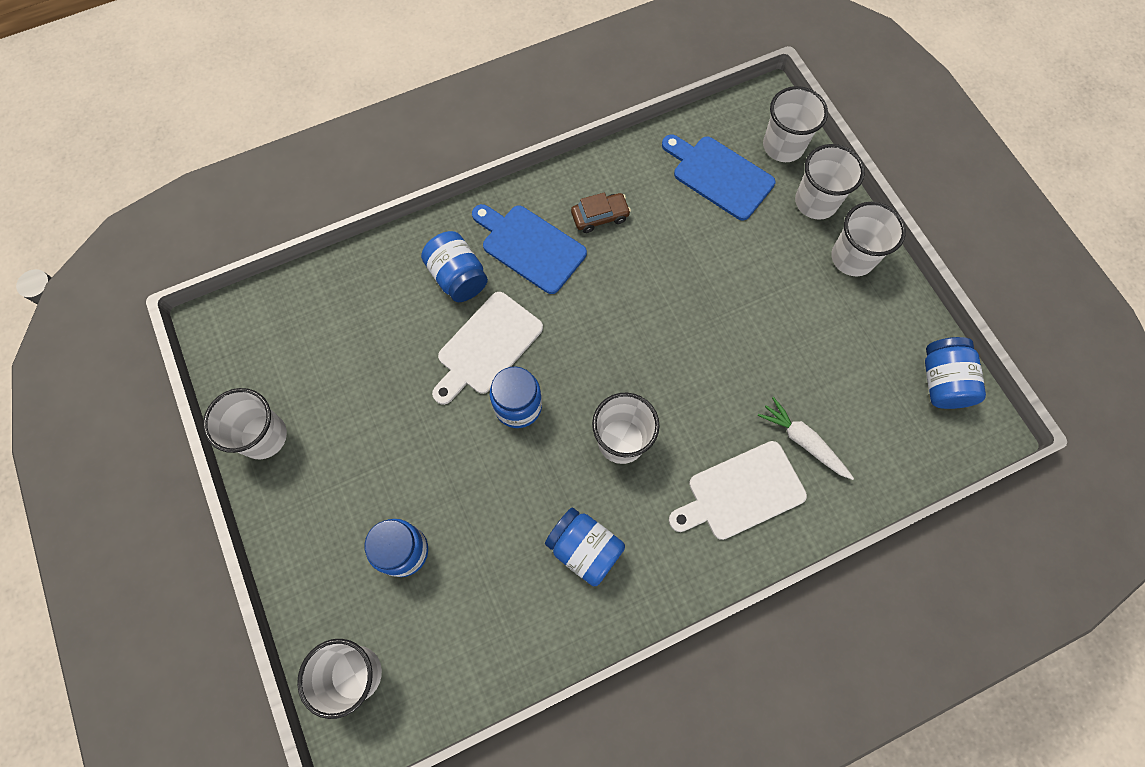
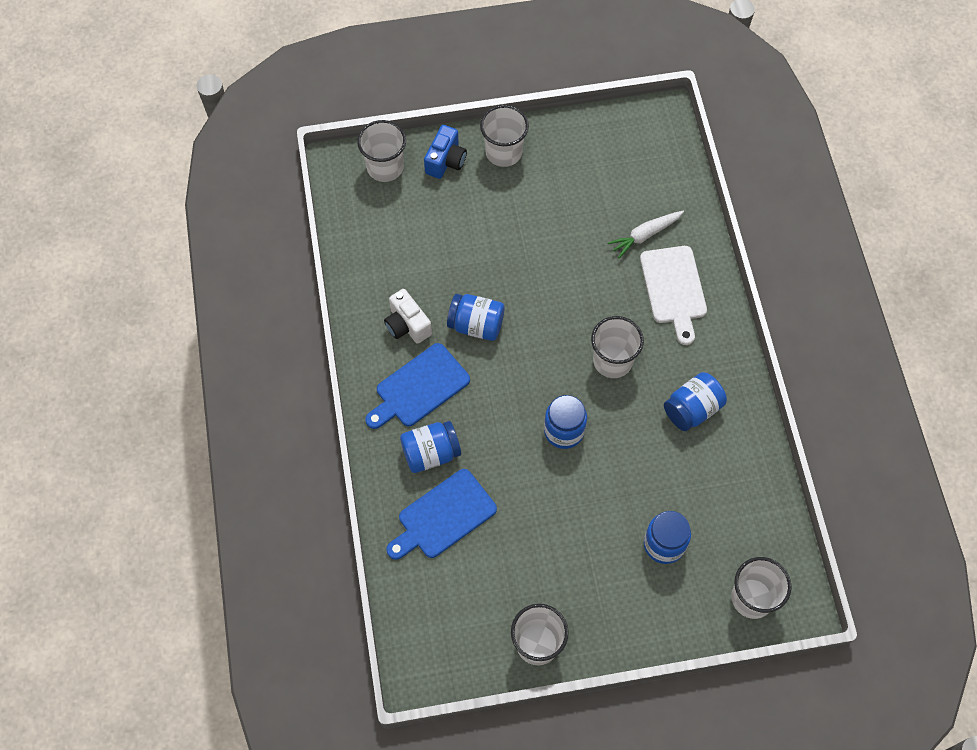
camera: 75 degrees left, 5 degrees down
(487, 346) = (504, 443): white cutting board -> none
(600, 216) = (407, 325): brown car -> white camera
(719, 175) = (397, 223): blue cutting board -> blue cutting board (443, 516)
(816, 202) = (446, 161): white cup -> blue camera
(942, 381) = (622, 130): blue jar -> blue jar (476, 325)

